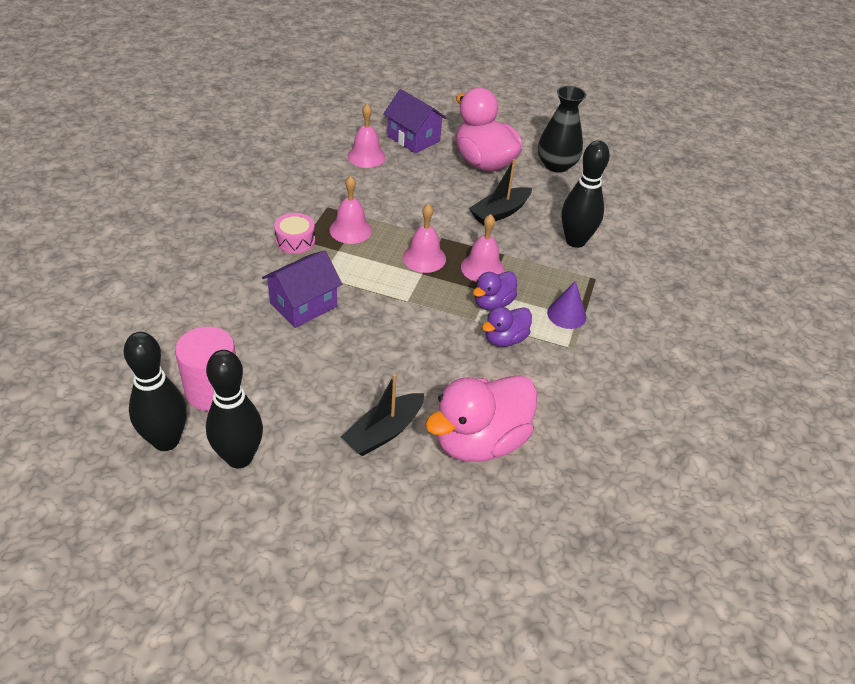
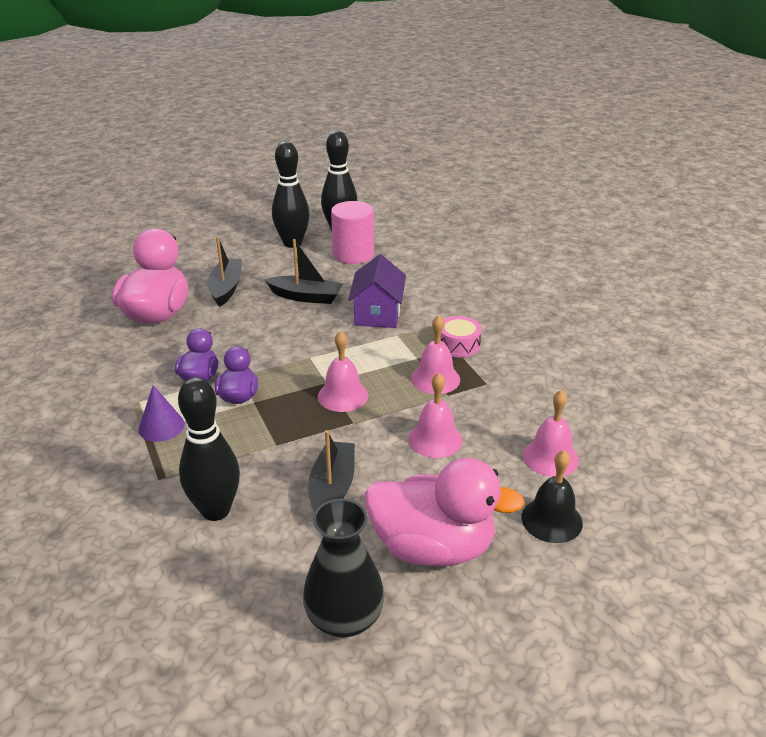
camera: 140 degrees right, 10 degrees down
(330, 365) = (306, 297): none -> black boat
(413, 138) = (551, 520): purple house -> black bell
(482, 268) = (281, 419): pink bell -> pink bell (435, 439)

